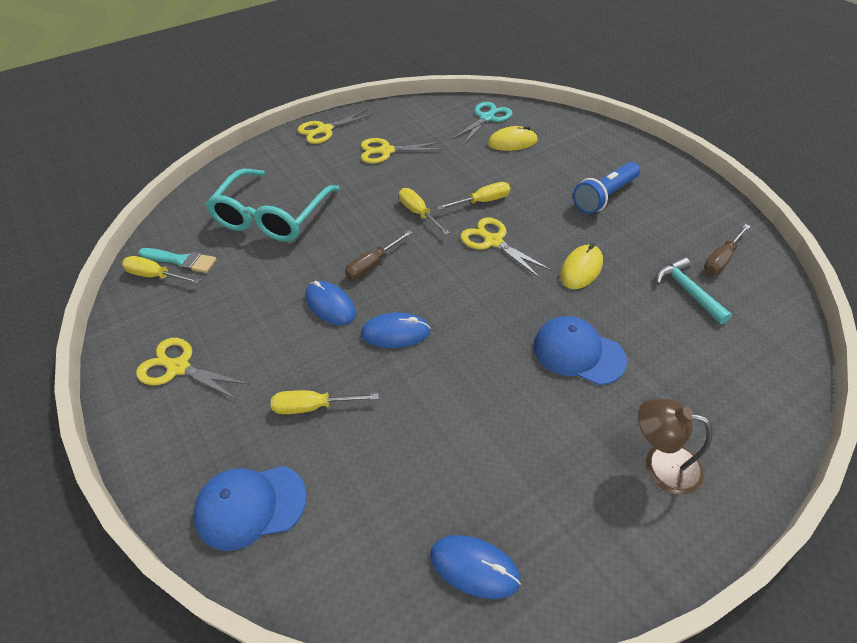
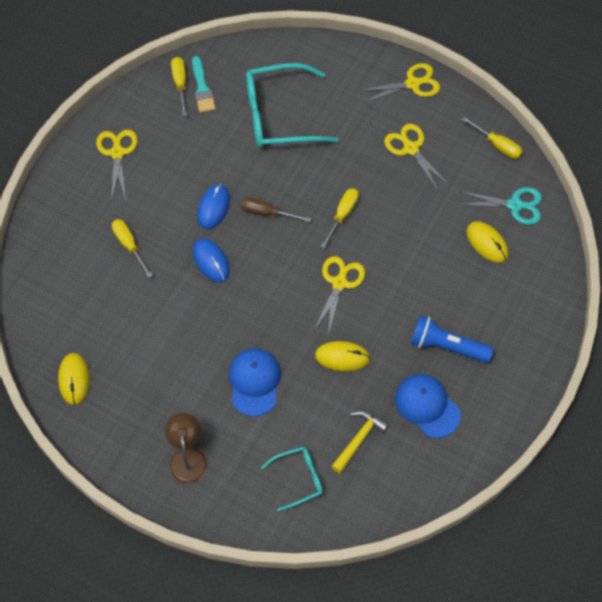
camera: 60 degrees right, 15 degrees up
(250, 506) = (53, 251): blue cap -> blue cap (427, 406)
(325, 130) = (412, 84): yellow scissors -> yellow scissors turned 135 degrees clockwise
(474, 567) = (74, 379): blue mouse -> yellow mouse
(482, 201) = (384, 254): yellow screwdriver -> yellow screwdriver (497, 145)
(687, 291) = (359, 439): turquoise hammer -> yellow hammer
(721, 259) = (411, 456): brown screwdriver -> none
(724, 360) = (298, 478): none -> turquoise glasses

